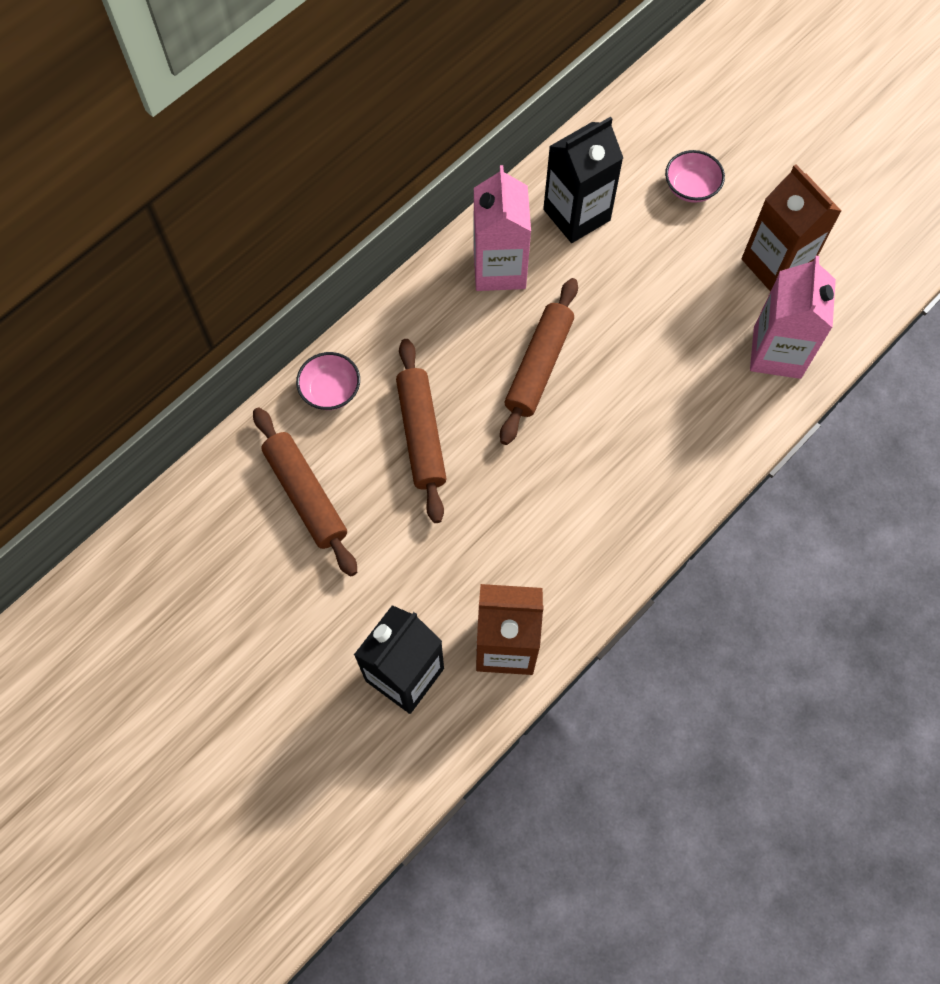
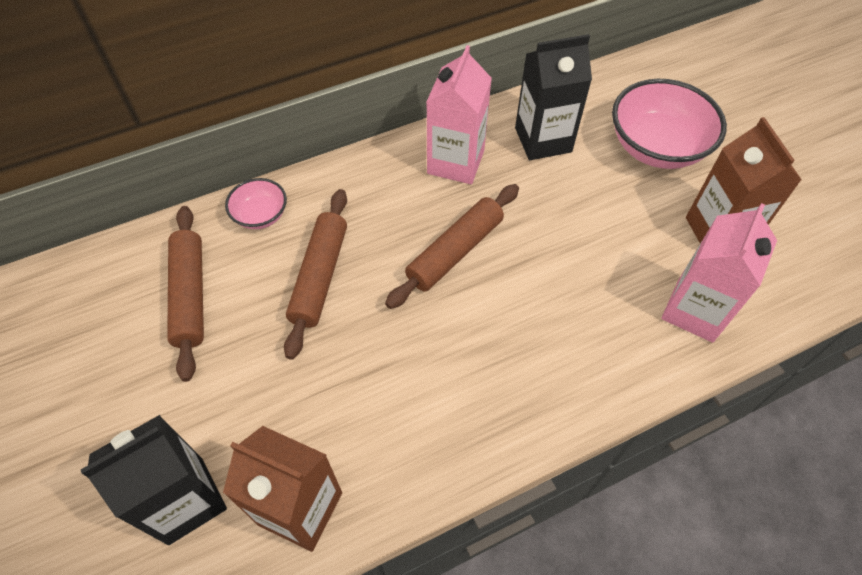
camera: 20 degrees right, 10 degrees down
(691, 188) = (656, 147): pink bowl -> pink bowl, size x1.93

